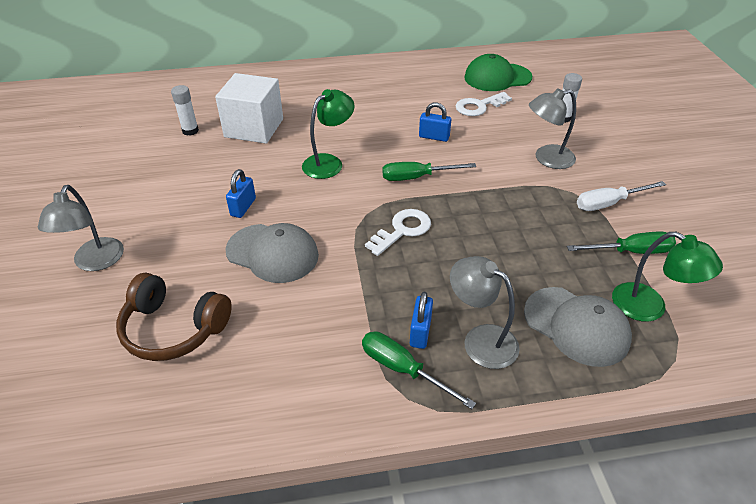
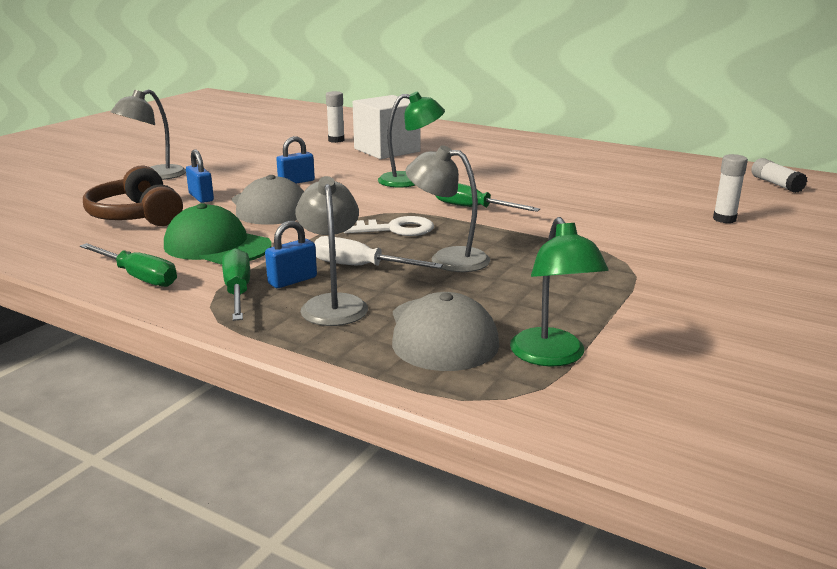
camera: 40 degrees right, 20 degrees down
(434, 137) = (540, 193): blue padlock -> blue padlock (201, 197)
(479, 106) = (632, 189): white key -> none
(497, 77) = (695, 178): green cap -> green cap (217, 246)
(544, 66) = (776, 184): none -> white glue stick
(546, 159) = (642, 236): grey lamp -> grey lamp (448, 258)
(608, 203) = (657, 282): white screwdriver -> white screwdriver (361, 267)
(630, 251) = (613, 318): green screwdriver -> green screwdriver (138, 277)

